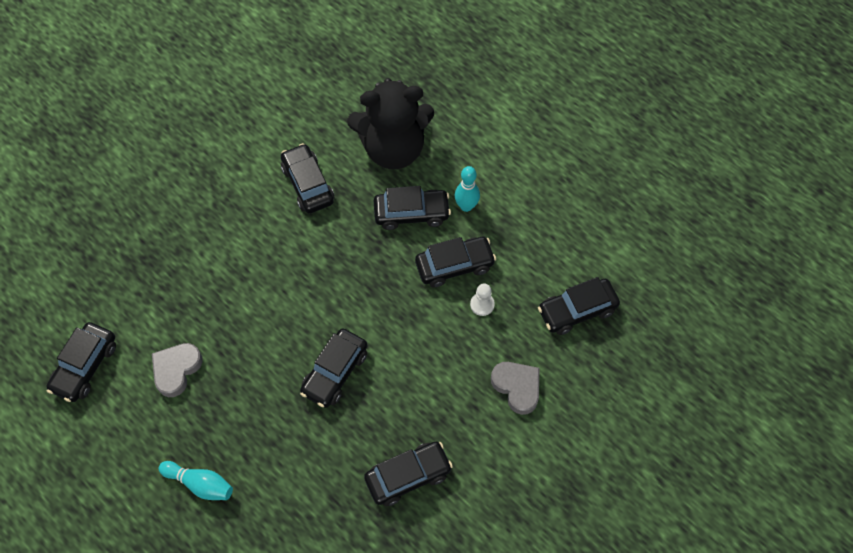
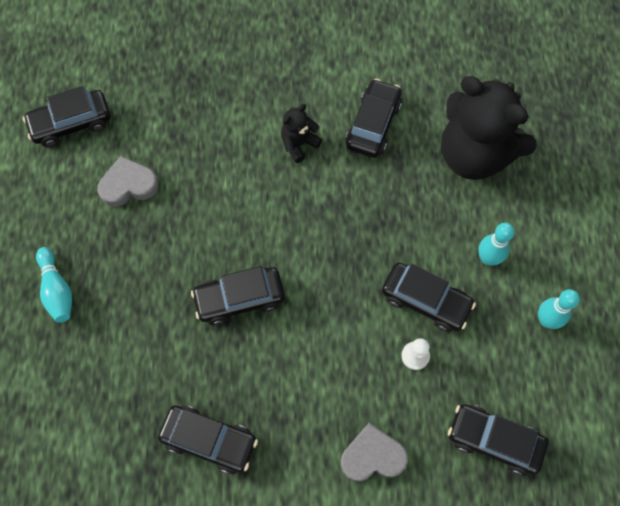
camera: 45 degrees right, 5 degrees up
(270, 239) = (299, 144): none -> black teddy bear
(411, 213) = (434, 223): black car -> none
(517, 387) = (372, 456): grey heart -> grey heart turned 105 degrees counterclockwise
(537, 212) = (546, 320): none -> turquoise bowling pin

